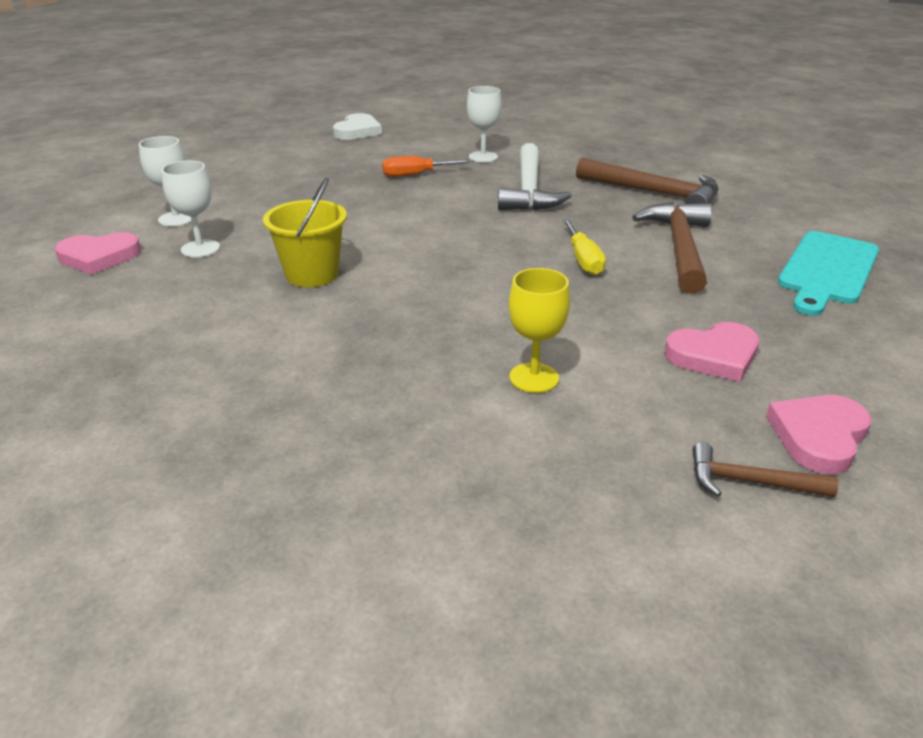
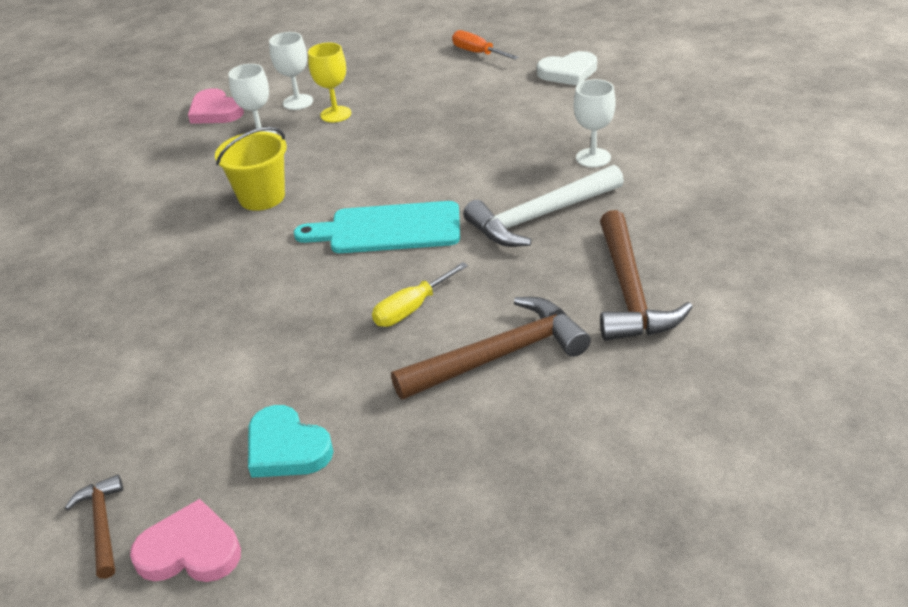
camera: 60 degrees right, 5 degrees up
(415, 175) = (501, 147): orange screwdriver -> orange screwdriver (477, 53)
(534, 378) = (183, 363): yellow goblet -> yellow goblet (335, 114)
(713, 356) = (286, 448): pink heart -> turquoise heart
(827, 270) = (547, 477): turquoise cutting board -> turquoise cutting board (388, 229)

